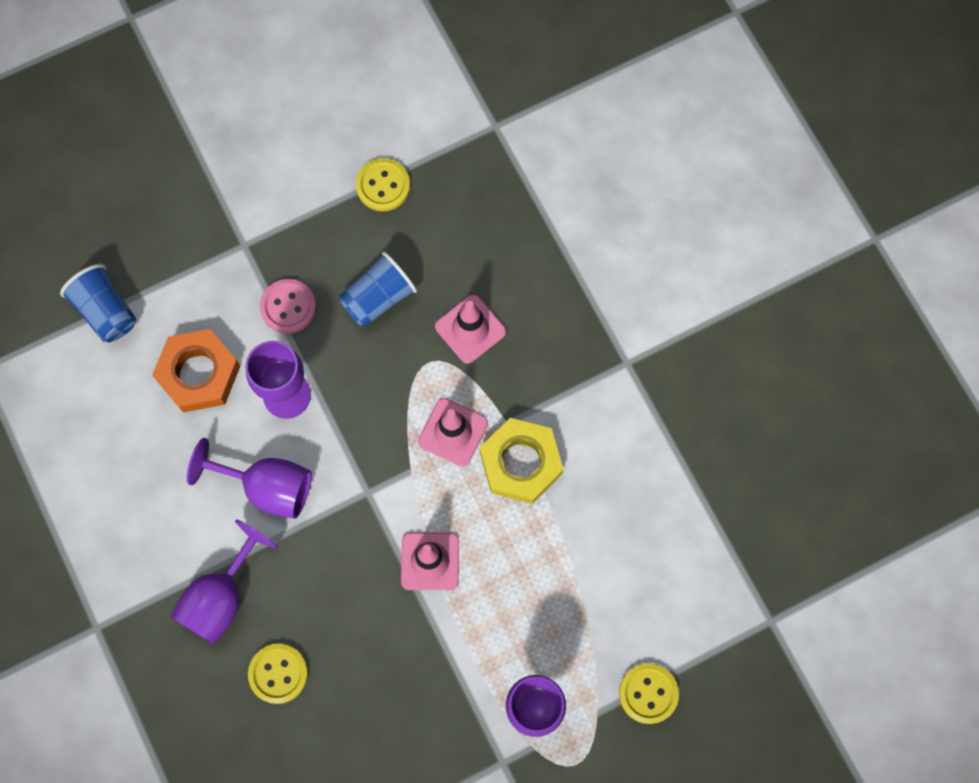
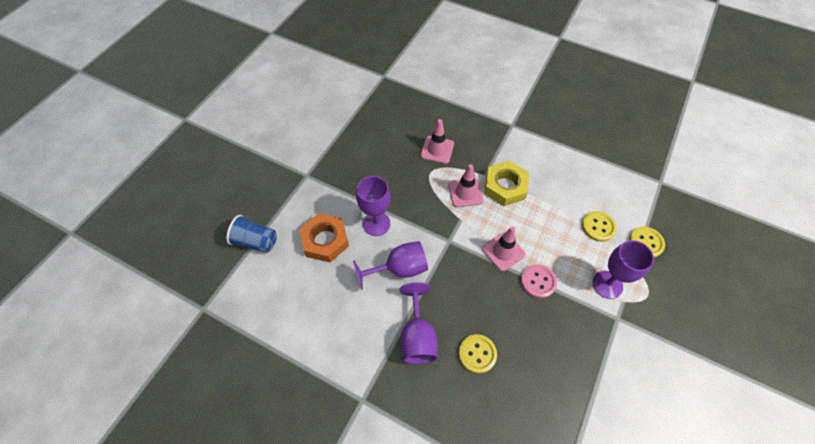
camera: 35 degrees left, 15 degrees down
(288, 307) = (347, 188): pink button -> pink button (538, 281)
(378, 298) = (386, 161): blue cup -> none
(383, 186) = (353, 120): yellow button -> yellow button (598, 227)

